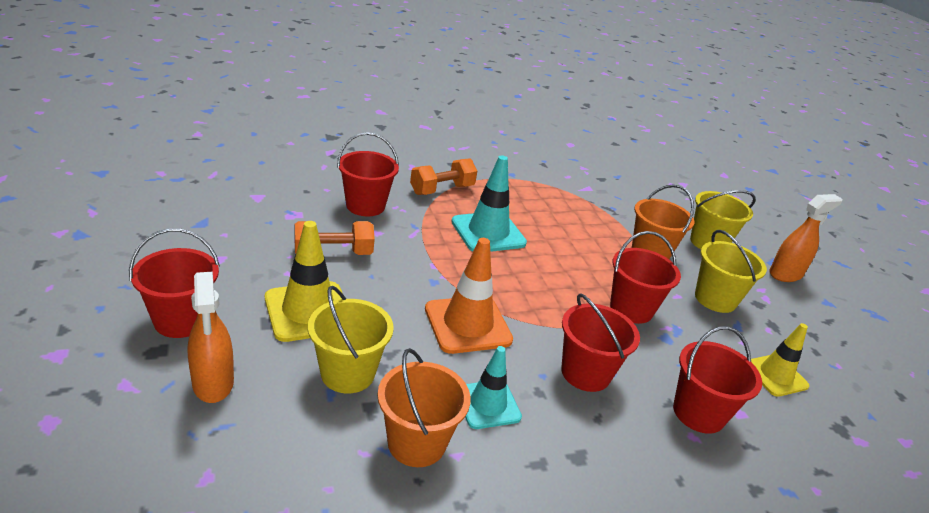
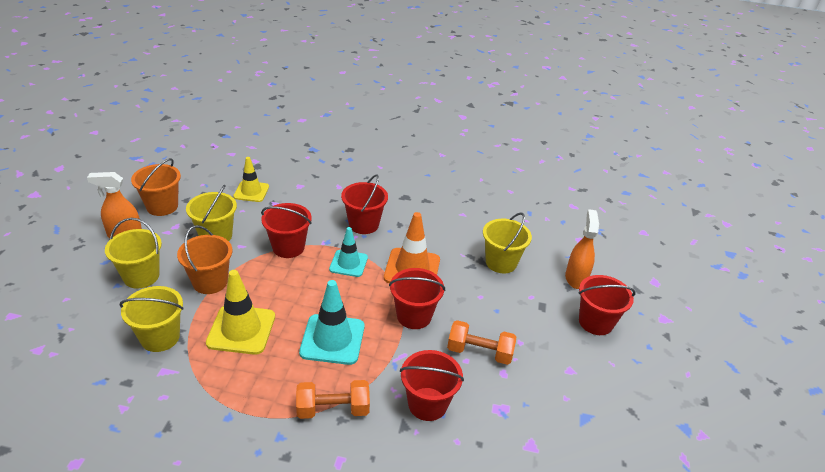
camera: 150 degrees left, 5 degrees up
(308, 311) = (513, 306): yellow traffic cone -> yellow traffic cone (241, 330)
(416, 443) = (479, 223): orange bucket -> orange bucket (162, 206)
(488, 404) = (432, 227): turquoise traffic cone -> turquoise traffic cone (348, 263)
(622, 205) = (160, 337): none -> yellow bucket
(698, 413) = (323, 192): red bucket -> red bucket (414, 316)

